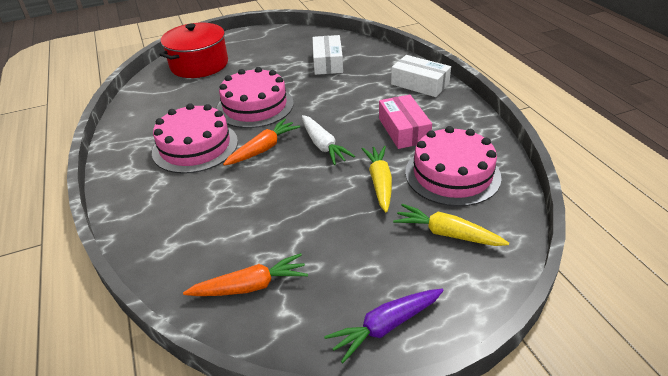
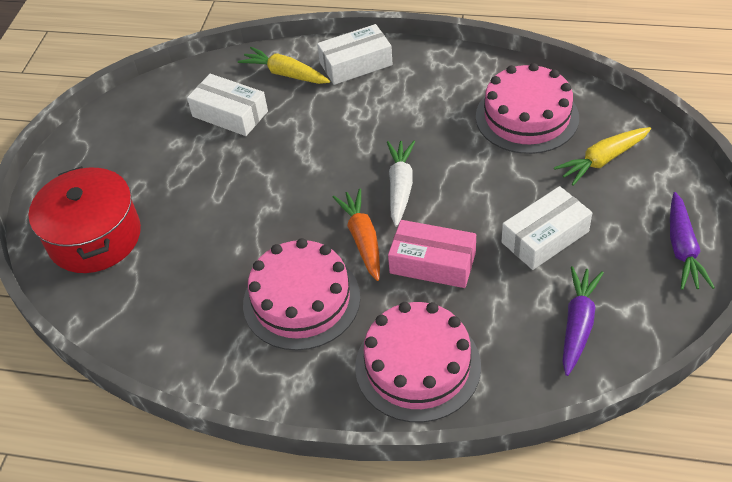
camera: 55 degrees left, 10 degrees up
(250, 286) = (578, 325): orange carrot -> purple carrot
(255, 106) = (264, 215): pink cake -> pink cake (417, 366)
(323, 145) = (400, 187): white carrot -> white carrot turned 90 degrees counterclockwise
(331, 232) = (545, 237): none -> white box
(380, 183) = (499, 171): yellow carrot -> yellow carrot (286, 74)
(403, 130) = (428, 115): pink box -> pink box (432, 263)

